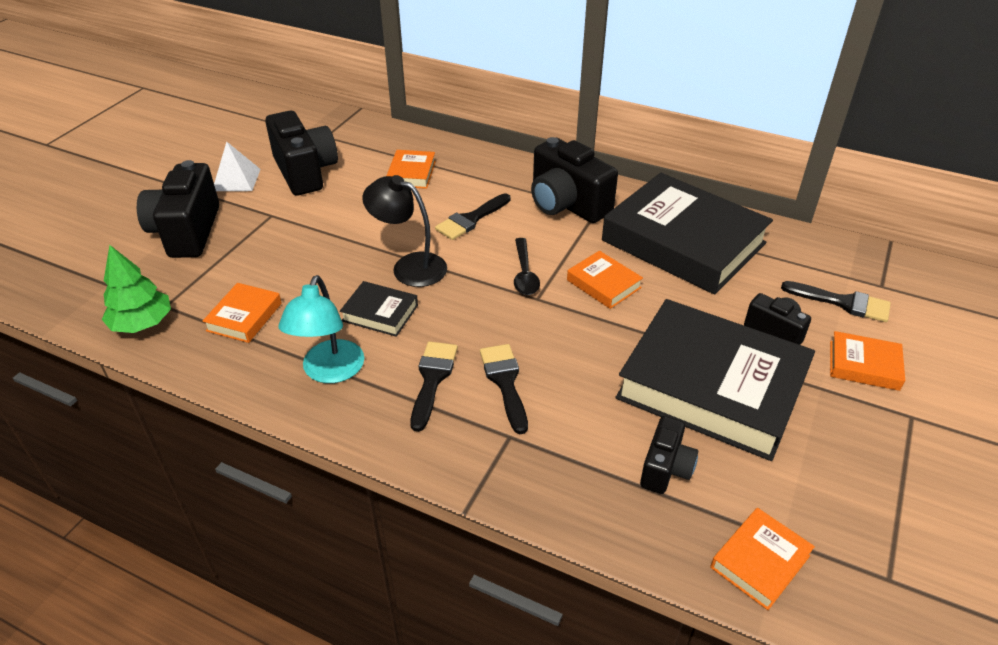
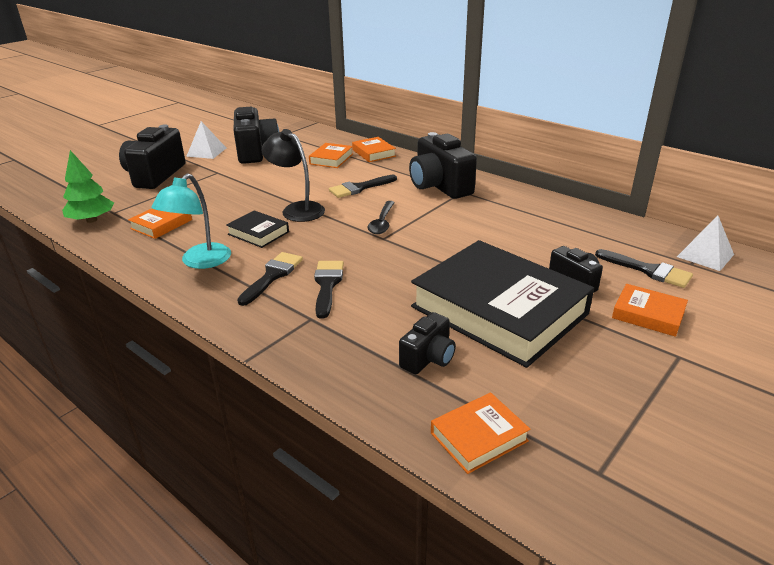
camera: 15 degrees right, 10 degrees down
(603, 284) = (442, 235): orange book -> orange book (373, 153)
(683, 242) = (523, 217): black book -> none
(891, 272) = (705, 255): none -> white pyramid

